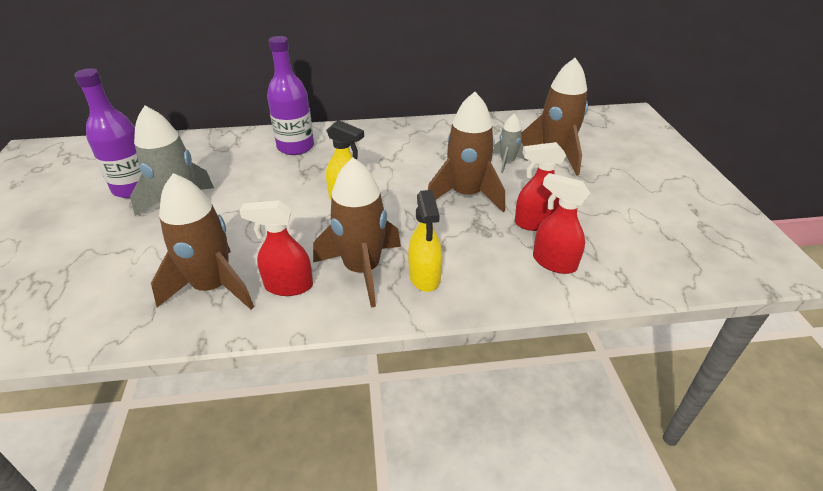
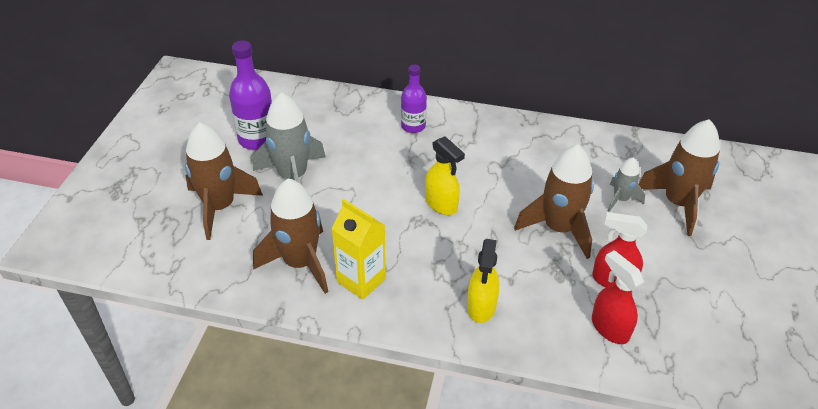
camera: 20 degrees right, 5 degrees up
(288, 286) = (361, 280): red spray bottle -> yellow carton
(295, 147) = (413, 126): purple bottle -> purple bottle, size x0.65
(362, 269) = (429, 283): brown rocket -> brown rocket (220, 207)

